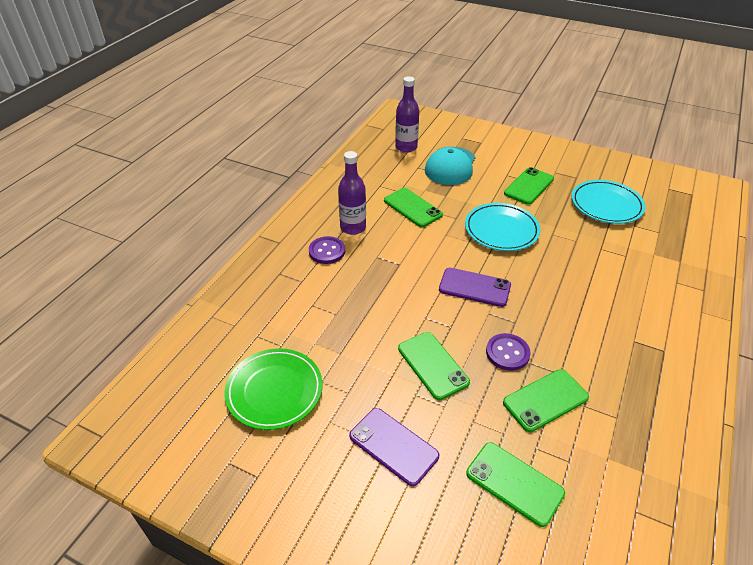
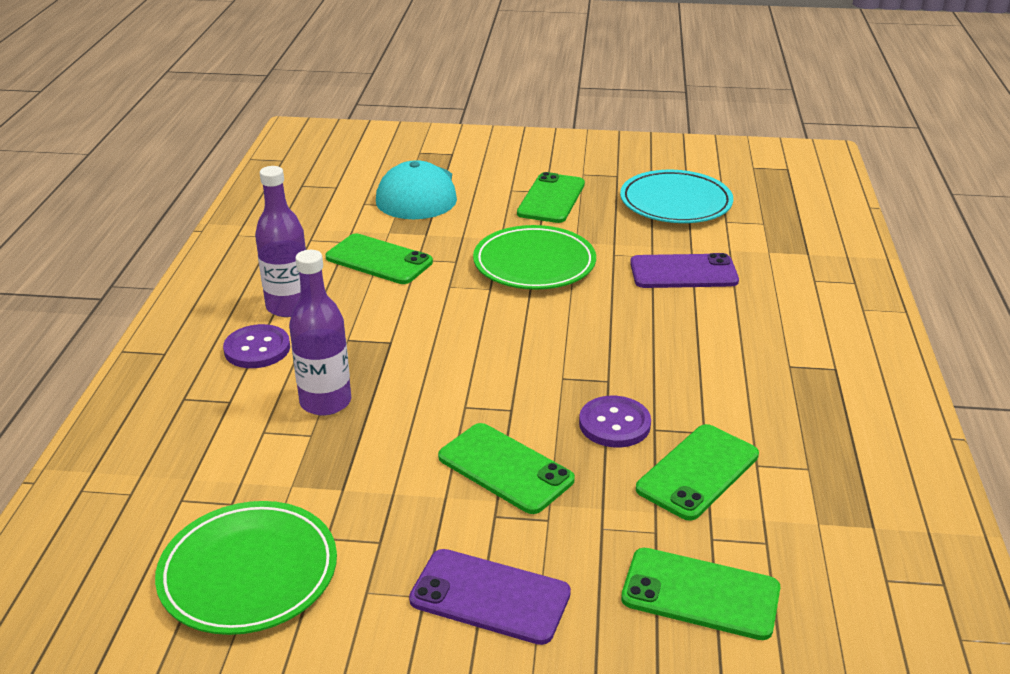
camera: 20 degrees left, 10 degrees down
(406, 147) = (332, 179): purple bottle -> purple bottle (325, 402)
(474, 287) = (526, 348): purple phone -> purple phone (683, 272)
(501, 230) = (534, 263): turquoise plate -> green plate

